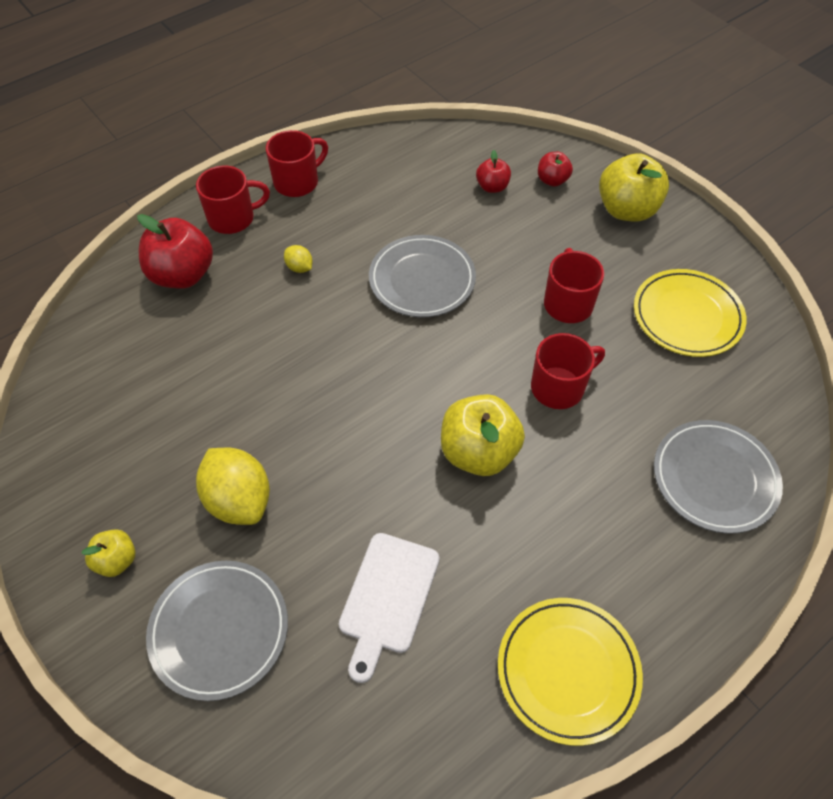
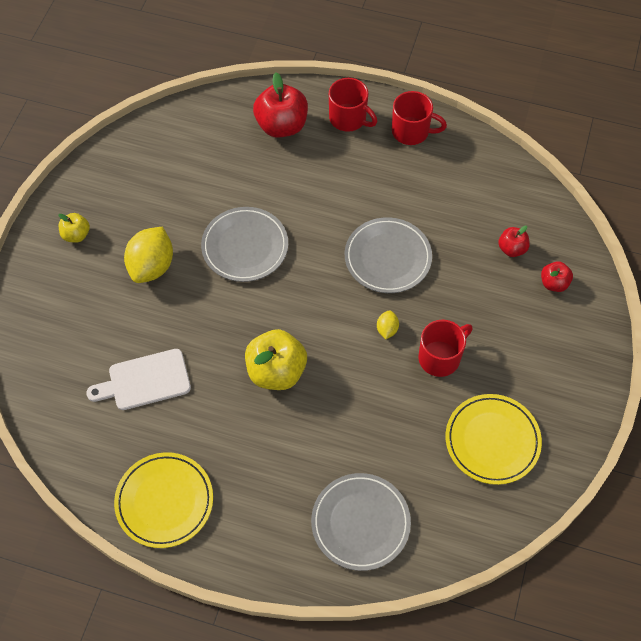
camera: 55 degrees right, 5 degrees up
(219, 630) = (71, 311): grey plate -> grey plate (245, 247)
(299, 267) = (339, 183): yellow lemon -> yellow lemon (387, 329)
(559, 387) = (363, 390): red mug -> none
(626, 210) = (567, 349): yellow apple -> none

